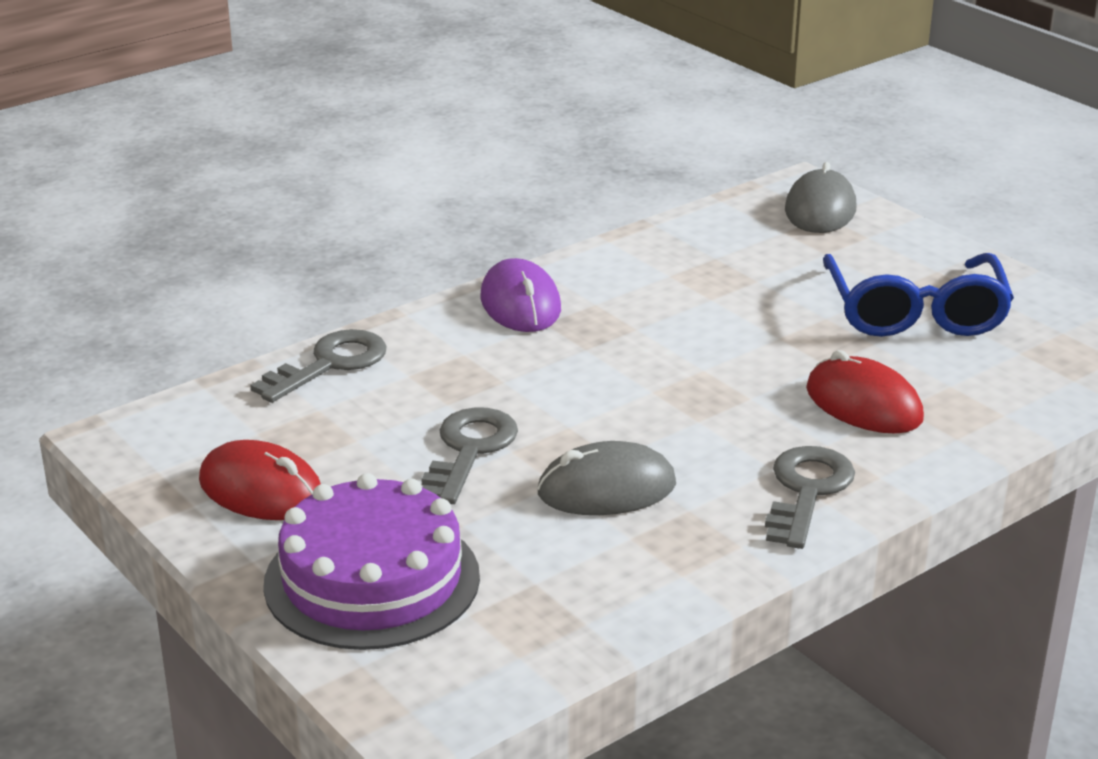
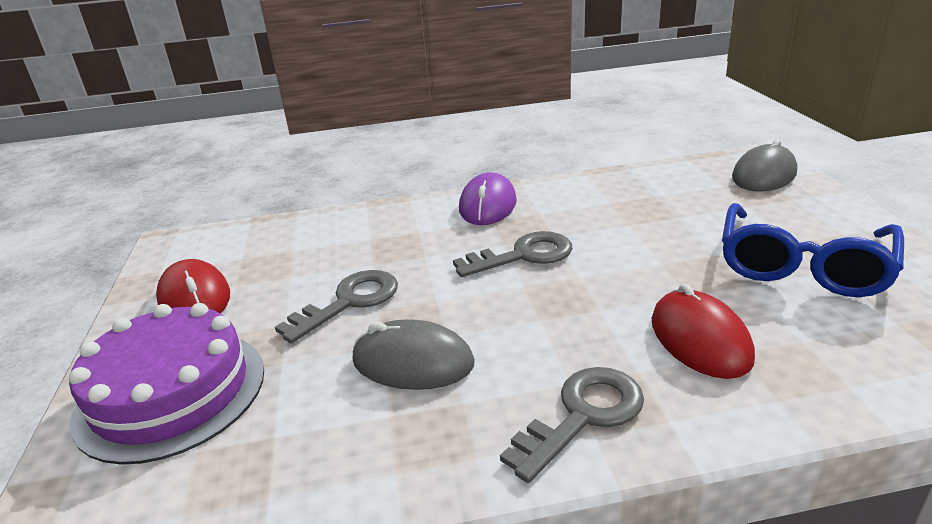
camera: 30 degrees right, 0 degrees up
(330, 364) = (332, 222): grey key -> grey key (524, 255)

